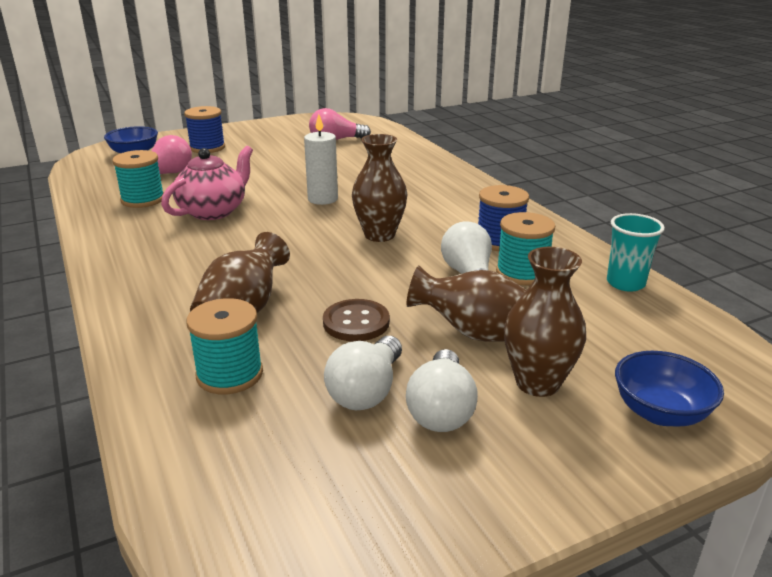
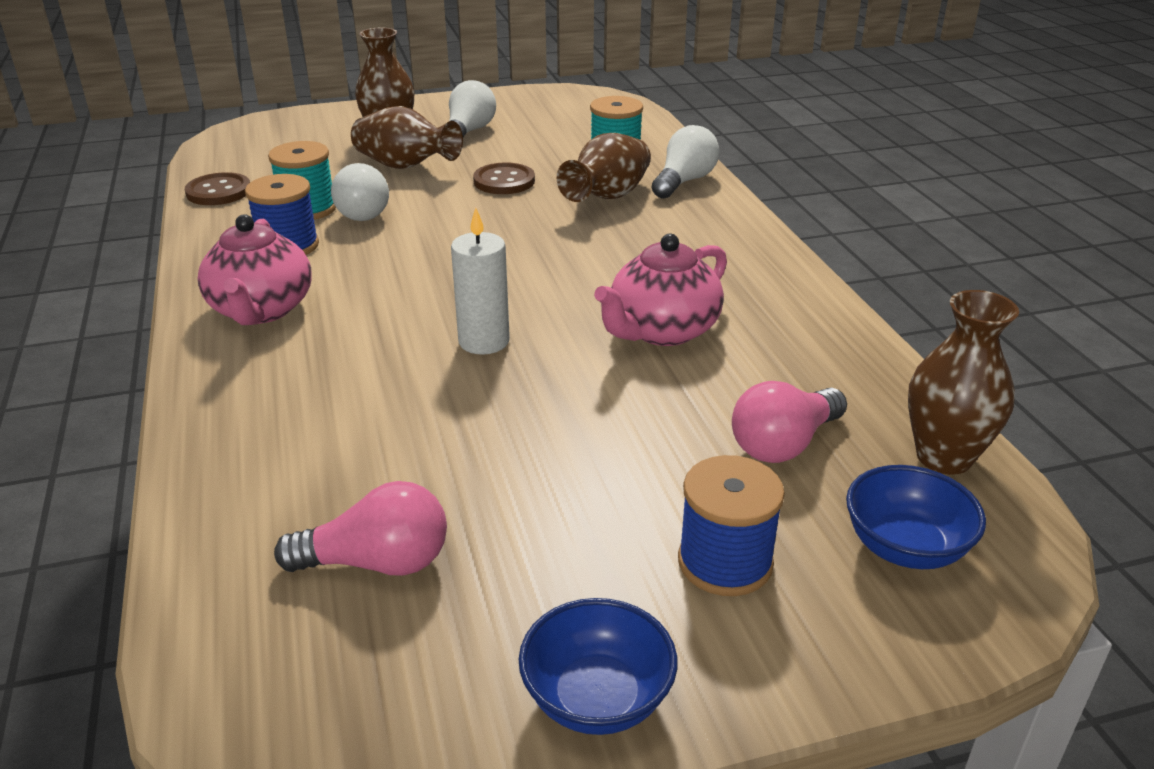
camera: 170 degrees left, 5 degrees up
(143, 200) = (791, 369): turquoise spool -> none
(366, 391) = (514, 143): white light bulb -> white light bulb (684, 181)
(379, 235) = (431, 267): brown vase -> brown vase (944, 457)
(469, 203) = (261, 310): none -> pink teapot
(625, 283) = (218, 192): turquoise cup -> brown button
(660, 412) = (327, 121): blue bowl -> blue bowl (597, 698)

